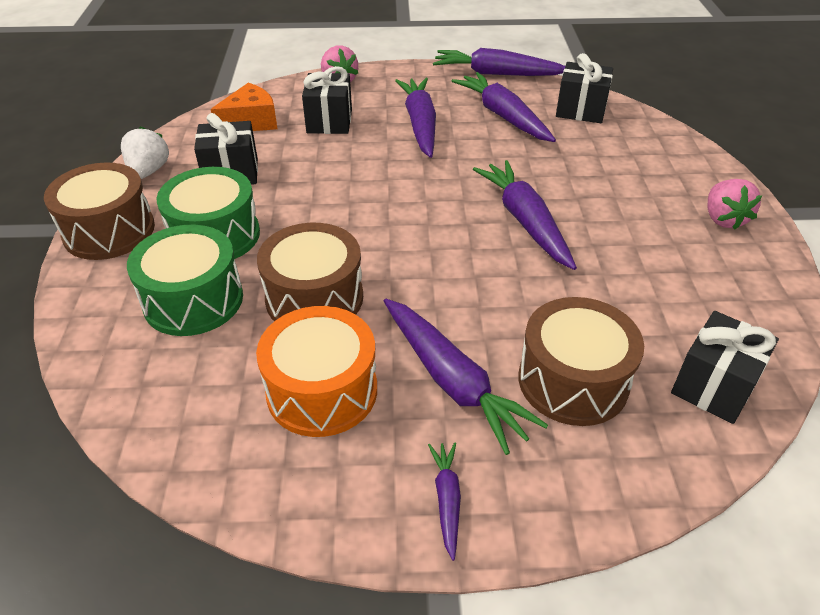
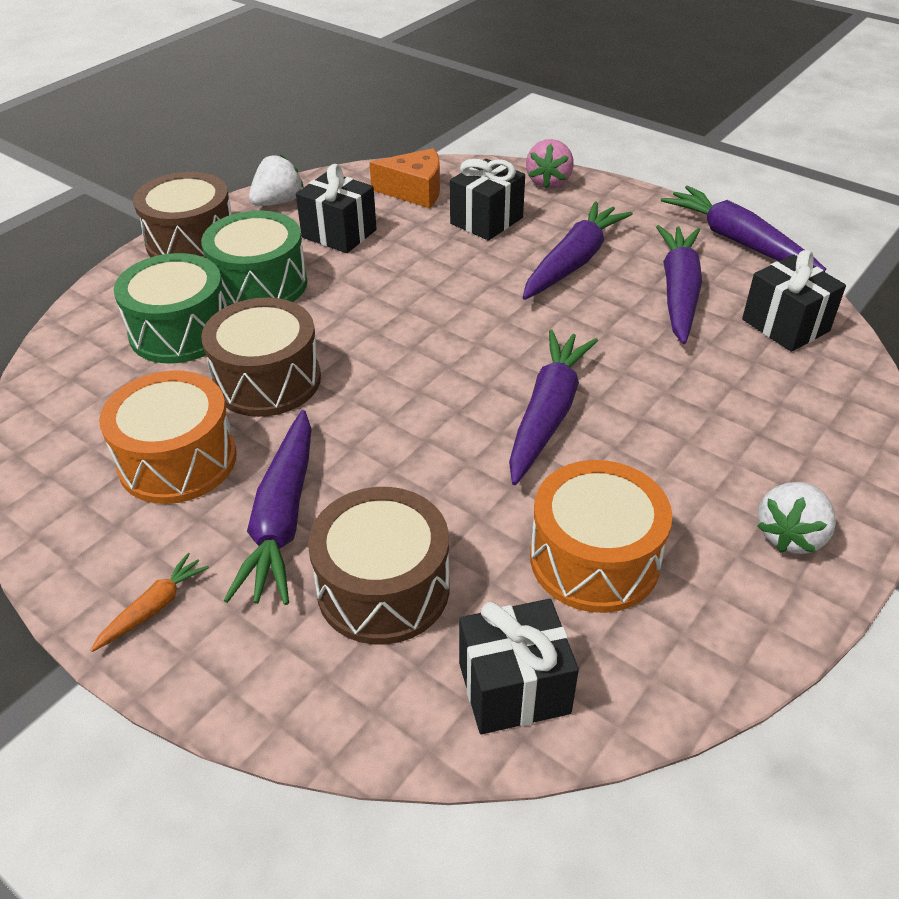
camera: 40 degrees right, 0 degrees up
(447, 500) = (154, 608): purple carrot -> orange carrot
(657, 288) = (594, 559): none -> orange drum
(723, 219) = (790, 535): pink strawberry -> white strawberry

